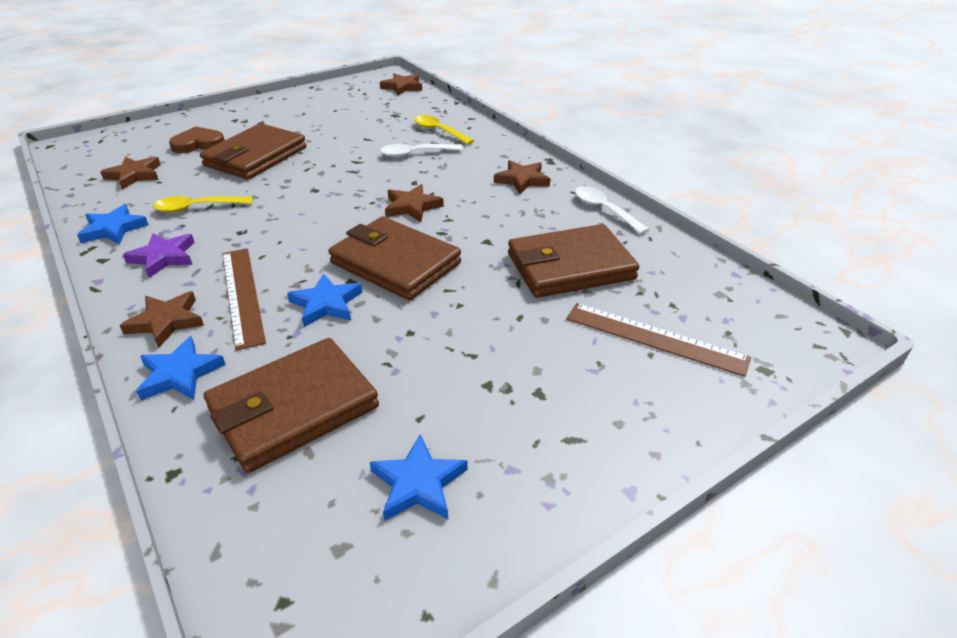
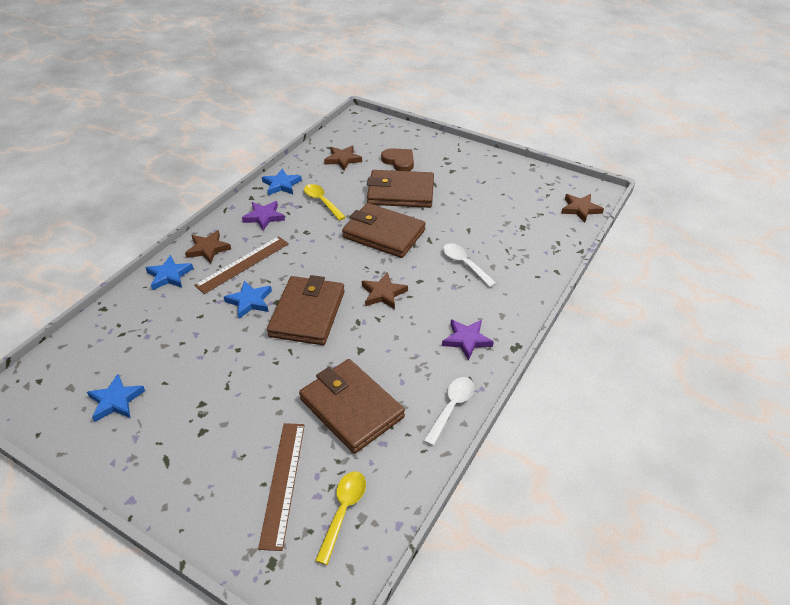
camera: 65 degrees right, 5 degrees up
(294, 408) = (157, 329): brown wallet -> brown wallet (384, 234)
(439, 131) = (514, 262): yellow spoon -> yellow spoon (343, 511)
(522, 180) = (466, 340): brown star -> purple star

